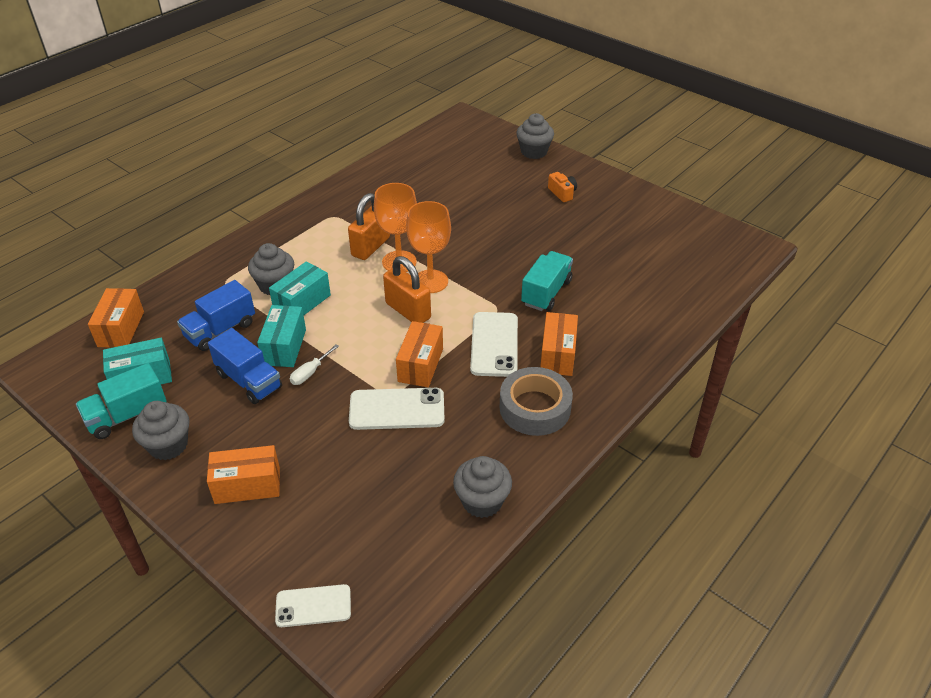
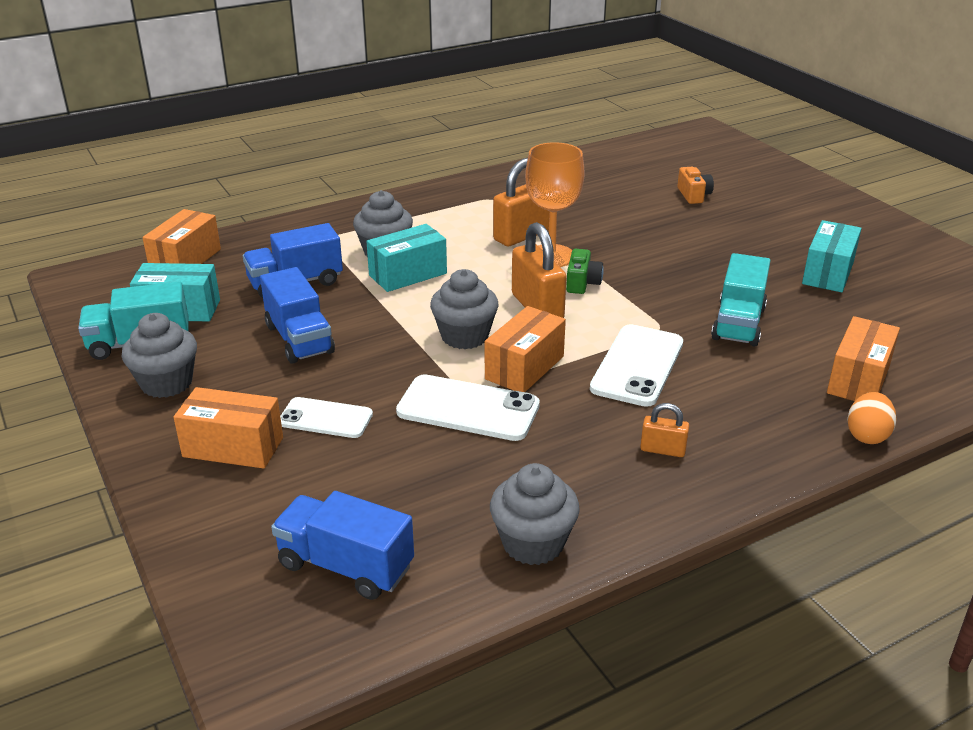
camera: 20 degrees right, 10 degrees down
(284, 347) = (361, 314): turquoise box -> turquoise box (828, 273)
(310, 373) = (378, 346): white screwdriver -> none
(313, 606) = (235, 607): white phone -> white phone (326, 418)
(371, 554) = (345, 566): none -> blue truck
(430, 281) = (582, 283): orange goblet -> green camera
(534, 152) = (785, 176): grey cupcake -> grey cupcake (464, 336)
(535, 408) = (663, 450): grey tape -> orange padlock
(546, 292) = (738, 323): turquoise truck -> turquoise truck turned 150 degrees clockwise
(557, 355) = (724, 396): orange box -> orange box (858, 379)
(562, 193) = (808, 223): orange camera -> orange camera (693, 195)
(652, 363) = (867, 435): none -> orange egg

